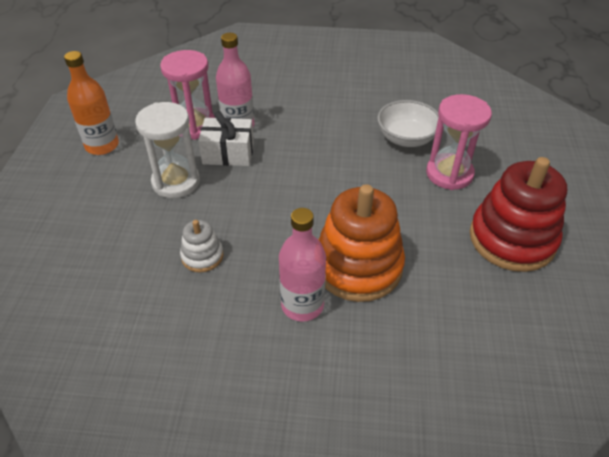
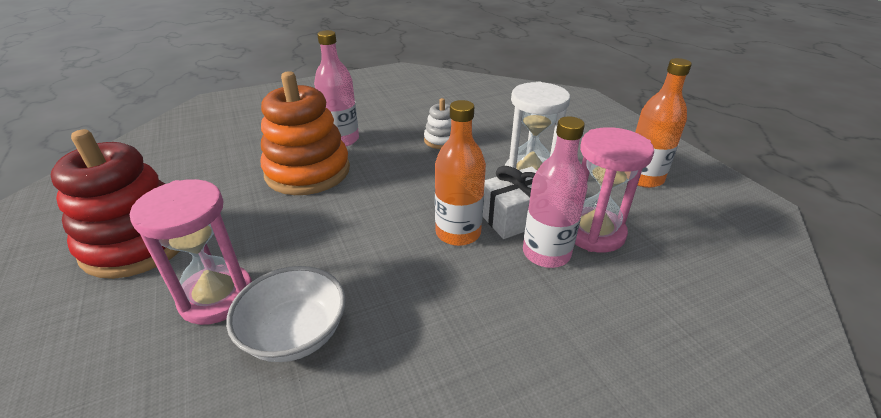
camera: 150 degrees right, 10 degrees down
(277, 158) = (458, 233): none -> orange bottle

